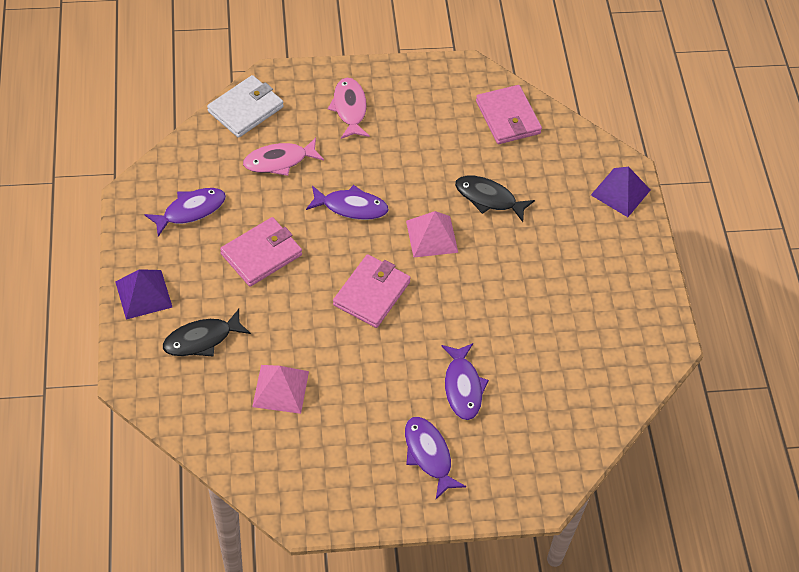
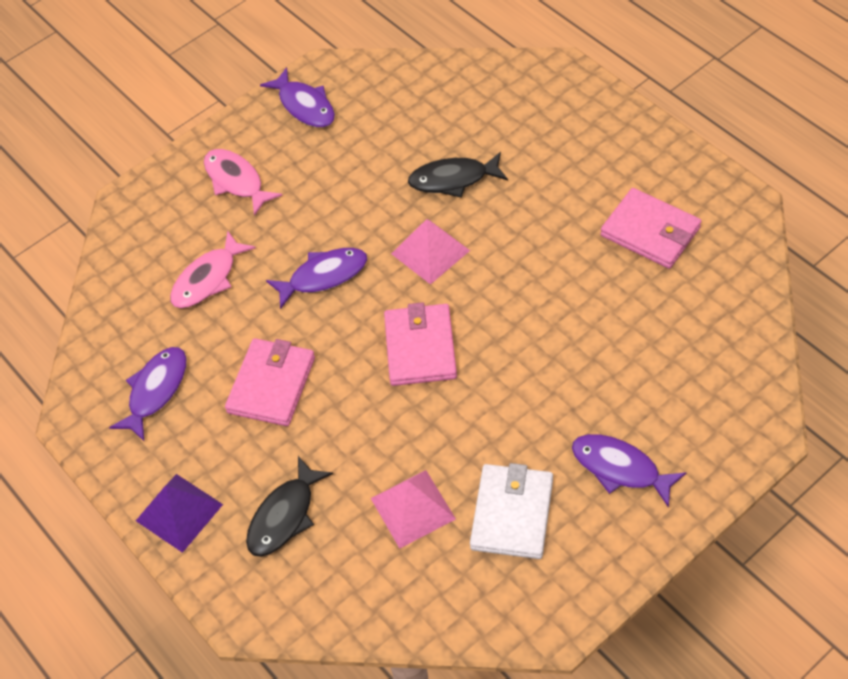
camera: 25 degrees left, 0 degrees up
(245, 109) = (126, 250): white wallet -> white wallet (512, 514)
(463, 387) = (592, 377): purple fish -> purple fish (304, 106)
(508, 117) = (403, 91): pink wallet -> pink wallet (650, 231)
(620, 192) = (572, 94): purple pyramid -> none

